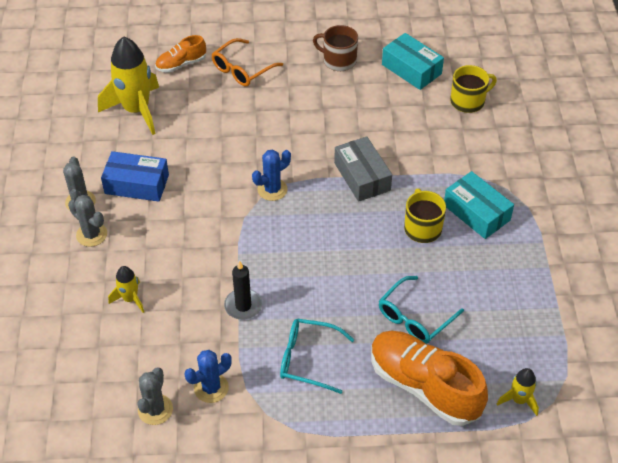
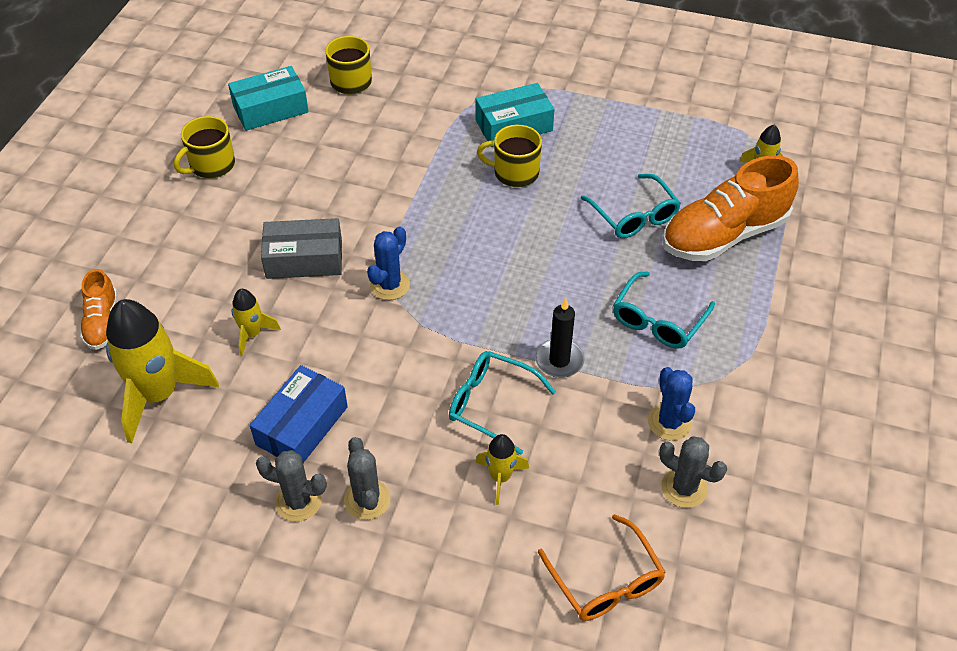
camera: 70 degrees left, 0 degrees up
(91, 234) = (367, 500): grey cactus -> grey cactus turned 75 degrees counterclockwise
(189, 276) = (490, 404): none -> turquoise glasses
(200, 135) = (252, 334): none -> yellow rocket
(241, 70) = (161, 261): orange glasses -> orange glasses (606, 582)
(272, 189) = (390, 285): blue cactus -> blue cactus turned 45 degrees clockwise
(338, 60) = (211, 165): brown mug -> yellow mug
(362, 176) = (413, 199): grey box -> grey box (304, 259)

